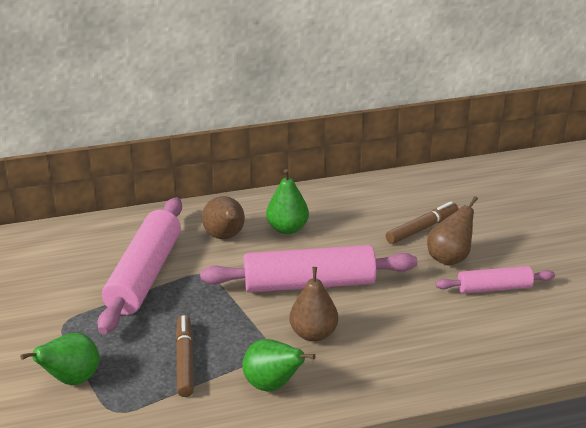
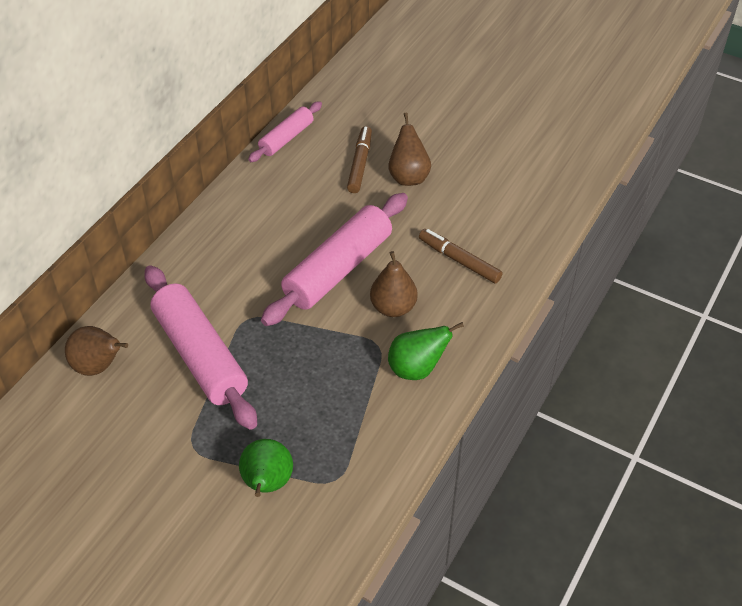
camera: 45 degrees left, 15 degrees up
(185, 360) = (331, 400): brown marker -> brown marker (459, 260)
(225, 236) = (219, 274): brown pear -> brown pear (99, 366)
(287, 228) = (260, 232): green pear -> none
(494, 288) = (466, 182): pink rolling pin -> pink rolling pin (286, 138)

